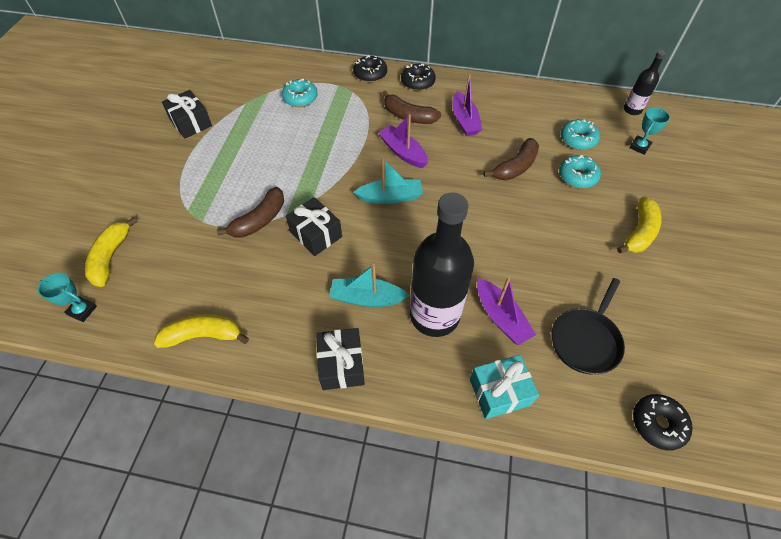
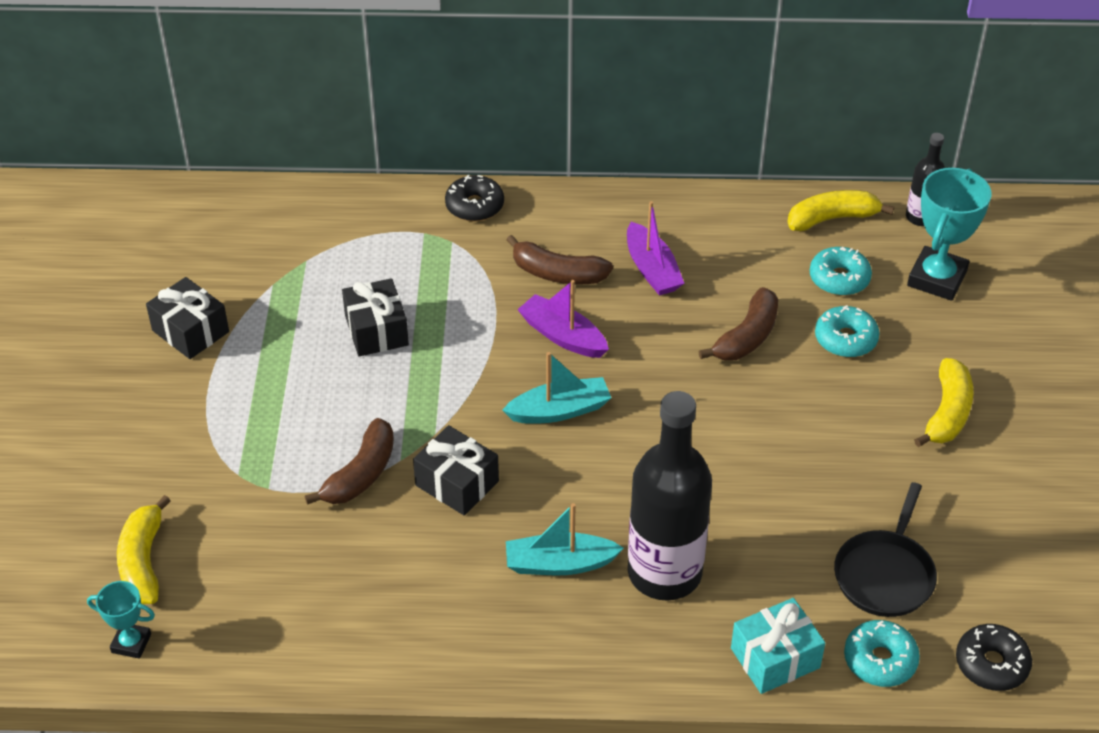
camera: 10 degrees left, 10 degrees down
(204, 335) = (331, 649): yellow banana -> yellow banana (832, 218)
(300, 98) = (366, 264): turquoise donut -> turquoise donut (880, 660)
(341, 365) = (546, 657): black gift -> black gift (376, 330)
(418, 82) = (560, 211): black donut -> none
(501, 317) = (761, 562): purple boat -> none
(639, 147) = (937, 279): turquoise trophy -> turquoise trophy, size x1.84

